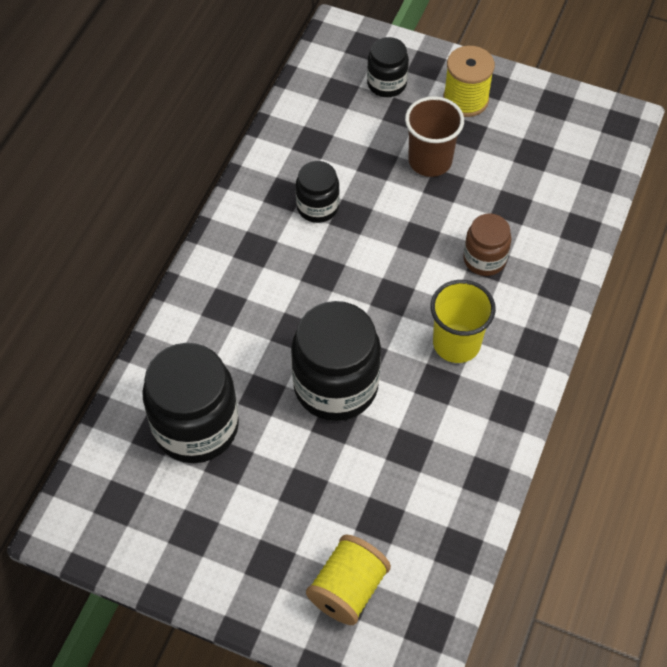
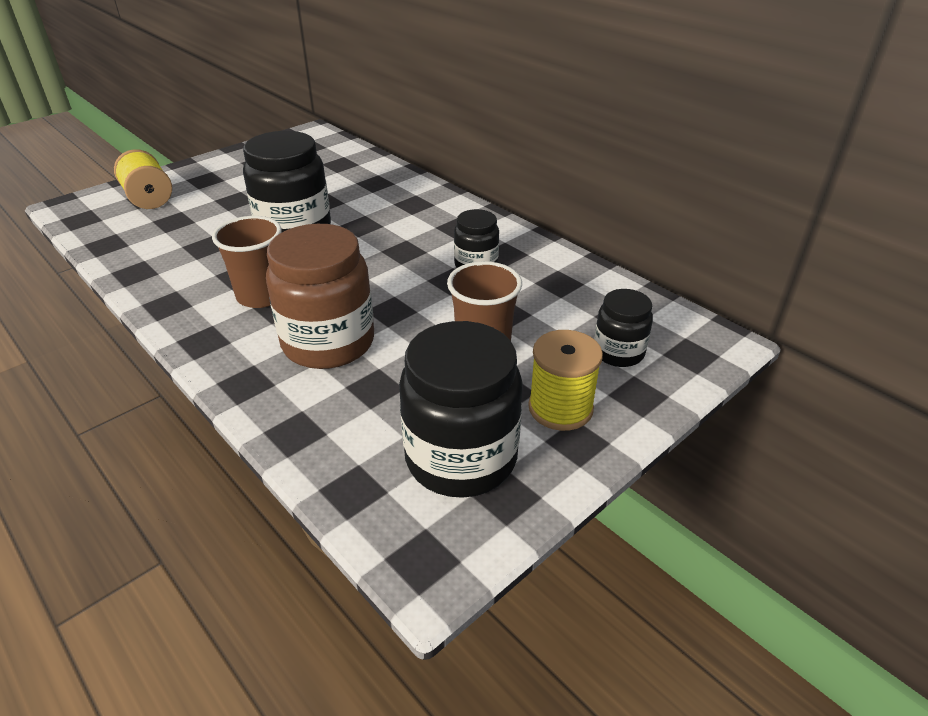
camera: 115 degrees right, 20 degrees down
(196, 426) = (328, 176): black jar -> black jar (461, 458)
(456, 343) = (261, 296): yellow cup -> brown cup
(484, 259) = (328, 343): brown jar -> brown jar, size x1.84

